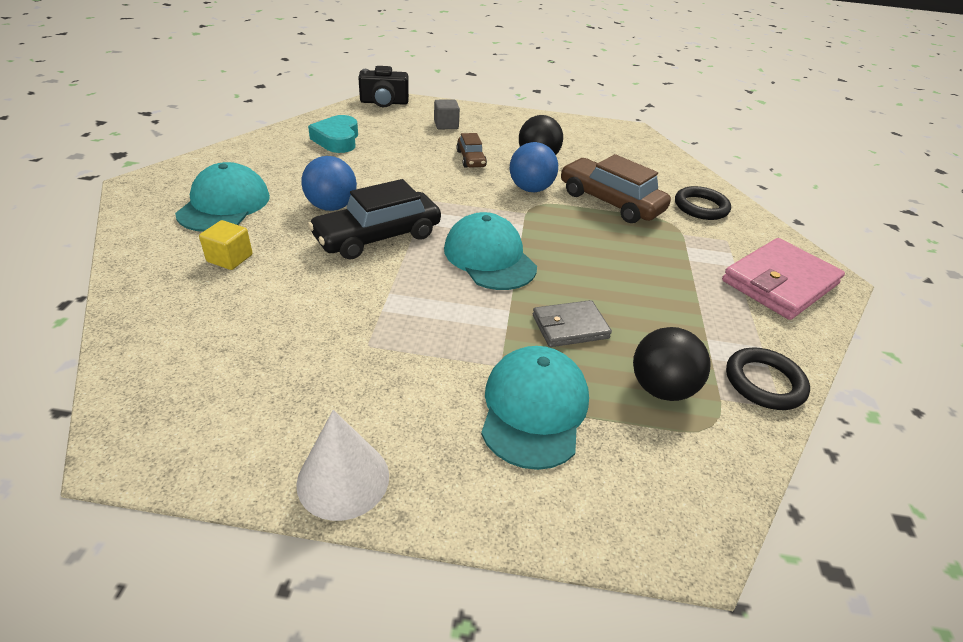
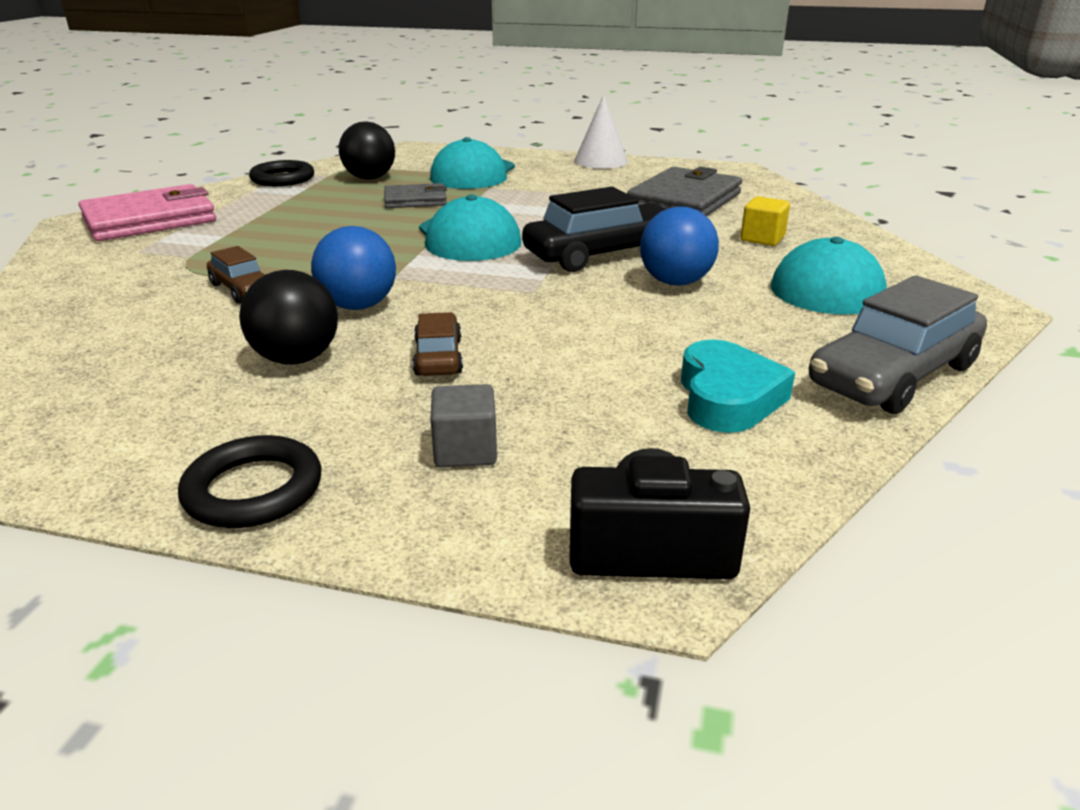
camera: 170 degrees left, 10 degrees down
(250, 147) = (893, 375): none -> grey car
(266, 333) = (685, 200): none -> grey wallet
(610, 202) = (242, 289): brown car -> brown car, size x0.54
(701, 207) = (101, 284): black ring -> black ring (253, 489)

